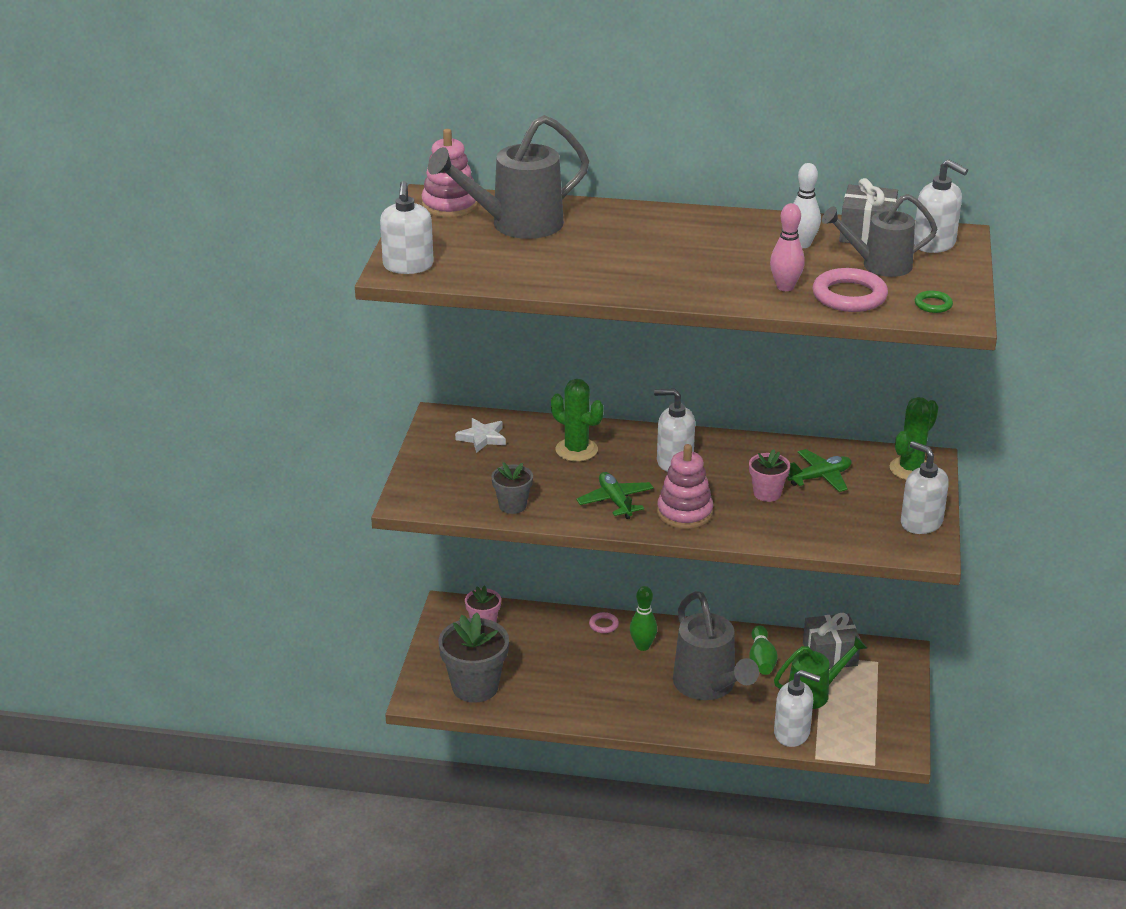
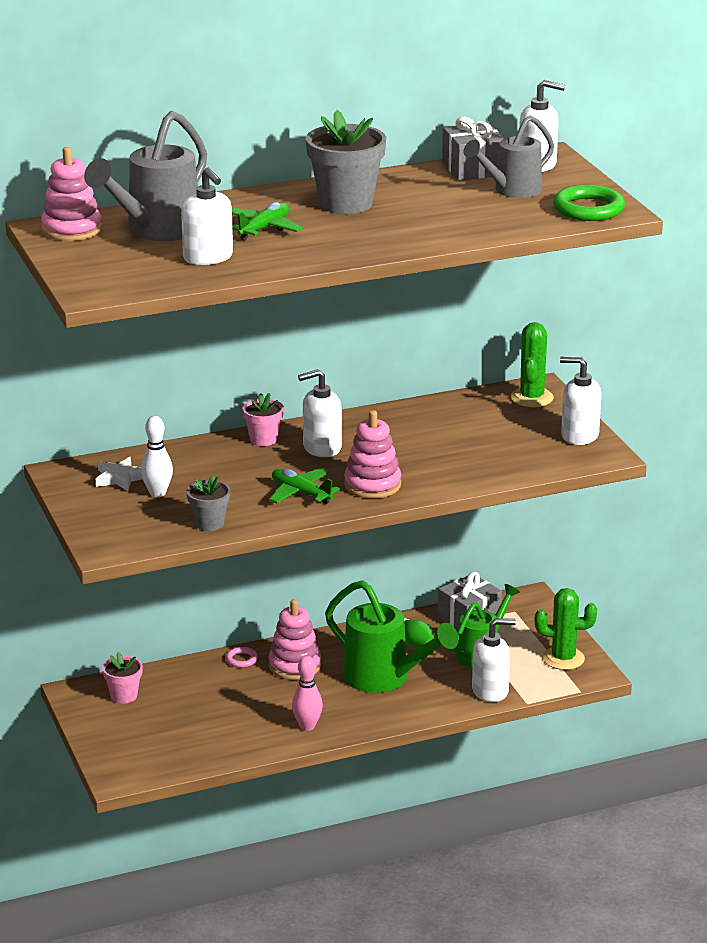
camera: 30 degrees left, 5 degrees down
(408, 266) = (97, 286): white soap dispenser -> white soap dispenser (208, 257)
(475, 687) = (165, 750): grey flower pot -> grey flower pot (346, 203)
(576, 450) = (221, 463): green cactus -> green cactus (563, 658)
(642, 646) = (295, 665): green bowling pin -> pink stacking toy
(708, 686) = (384, 678): grey watering can -> green watering can
(767, 493) = (429, 450): pink flower pot -> pink flower pot (263, 439)
(785, 287) = (454, 224): pink bowling pin -> pink bowling pin (307, 726)
(802, 244) = (429, 189): white bowling pin -> white bowling pin (157, 493)
(820, 477) = (462, 425): green plane -> green plane (264, 229)
(849, 296) = (514, 218): pink ring -> none
(933, 304) = (588, 209): green ring -> green ring, size x2.00

